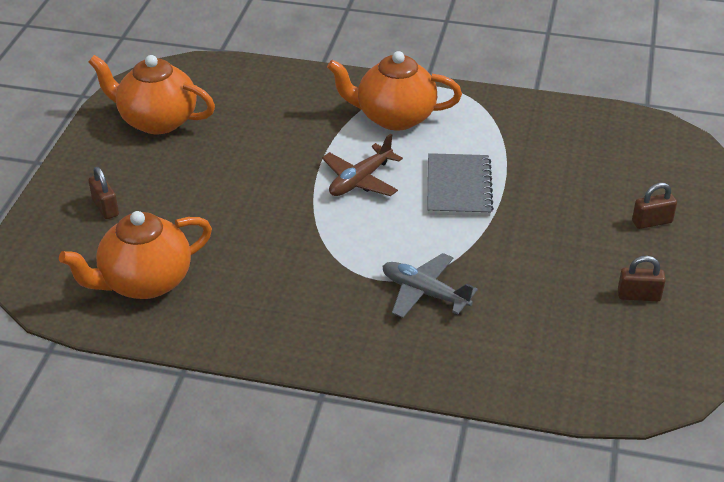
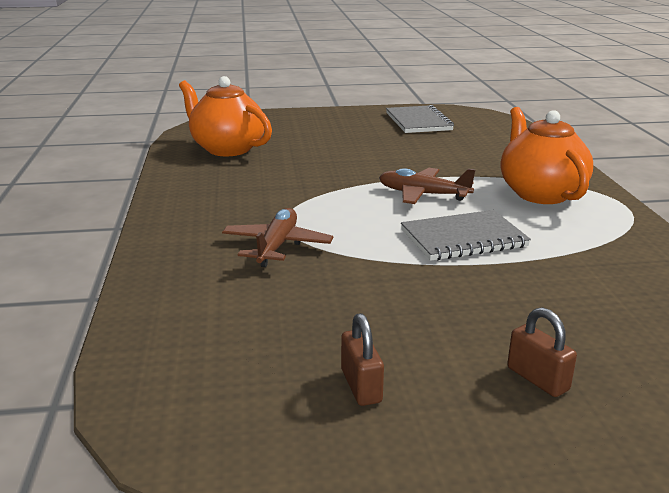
camera: 70 degrees right, 15 degrees down
(105, 207) = (302, 126): brown padlock -> none
(156, 120) = (418, 122): orange teapot -> grey notebook
(424, 293) = (277, 246): grey plane -> brown plane

